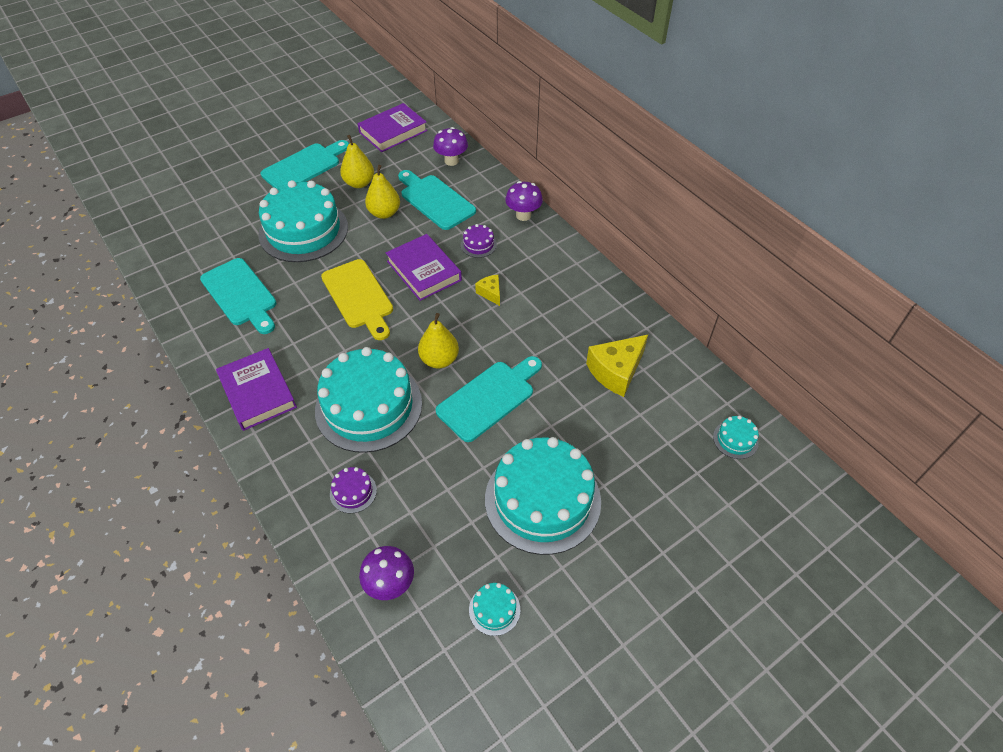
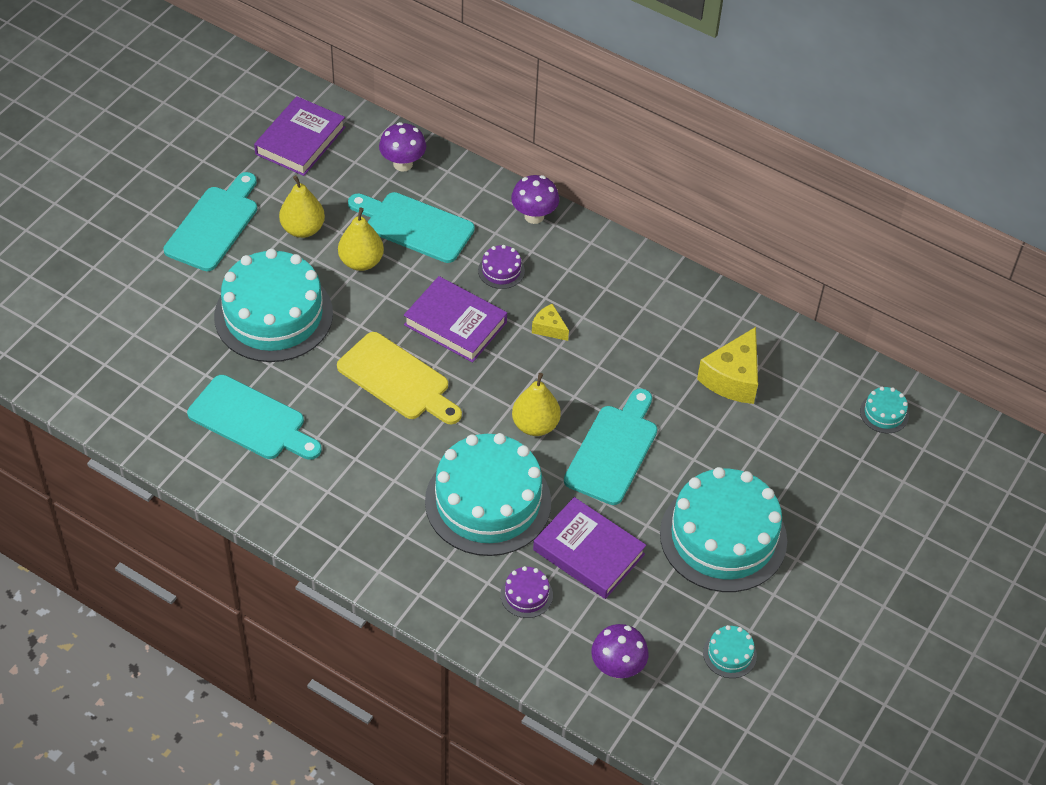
camera: 25 degrees left, 0 degrees up
(258, 392) = (353, 527): purple book -> purple book (588, 552)

